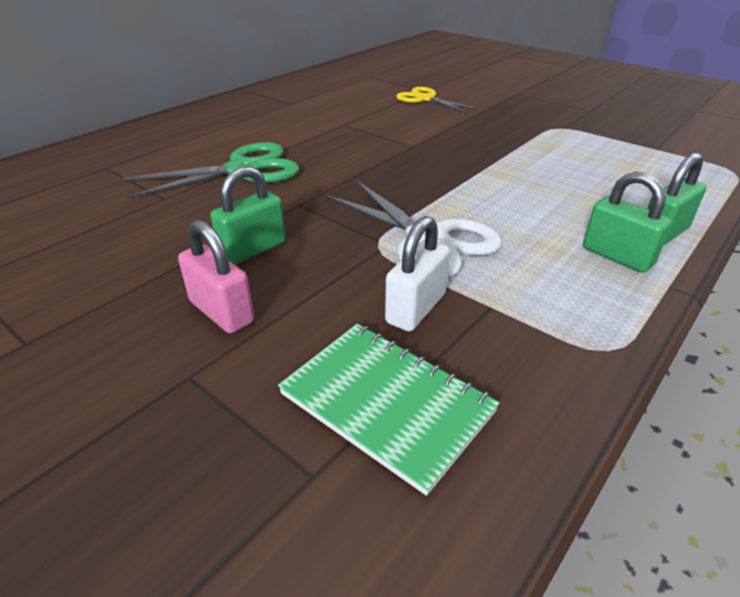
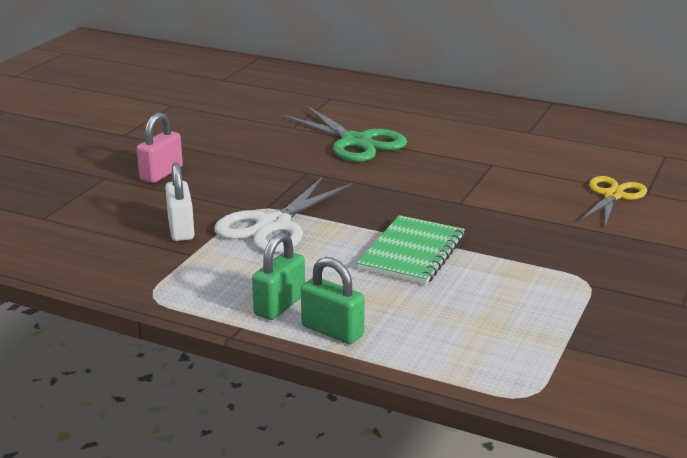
camera: 75 degrees right, 10 degrees down
(253, 249) = (233, 169): green padlock -> none
(386, 403) = (92, 229): green notebook -> green notebook (412, 253)
(416, 308) = (181, 229): white padlock -> white padlock turned 60 degrees clockwise

